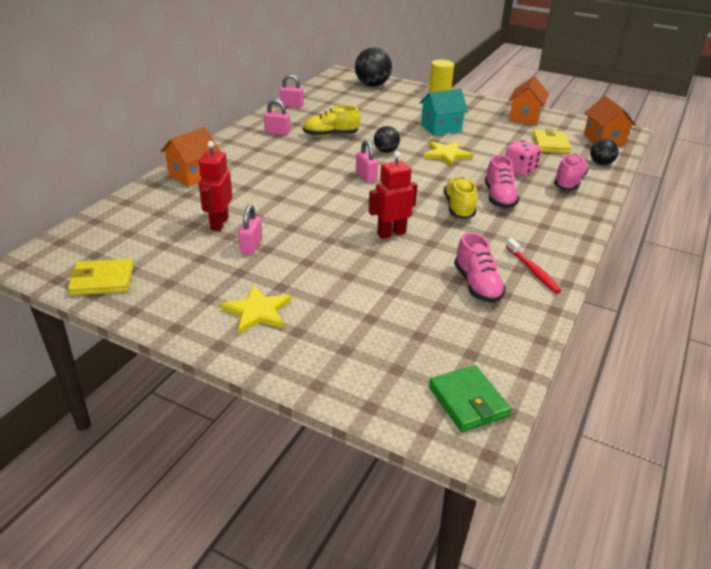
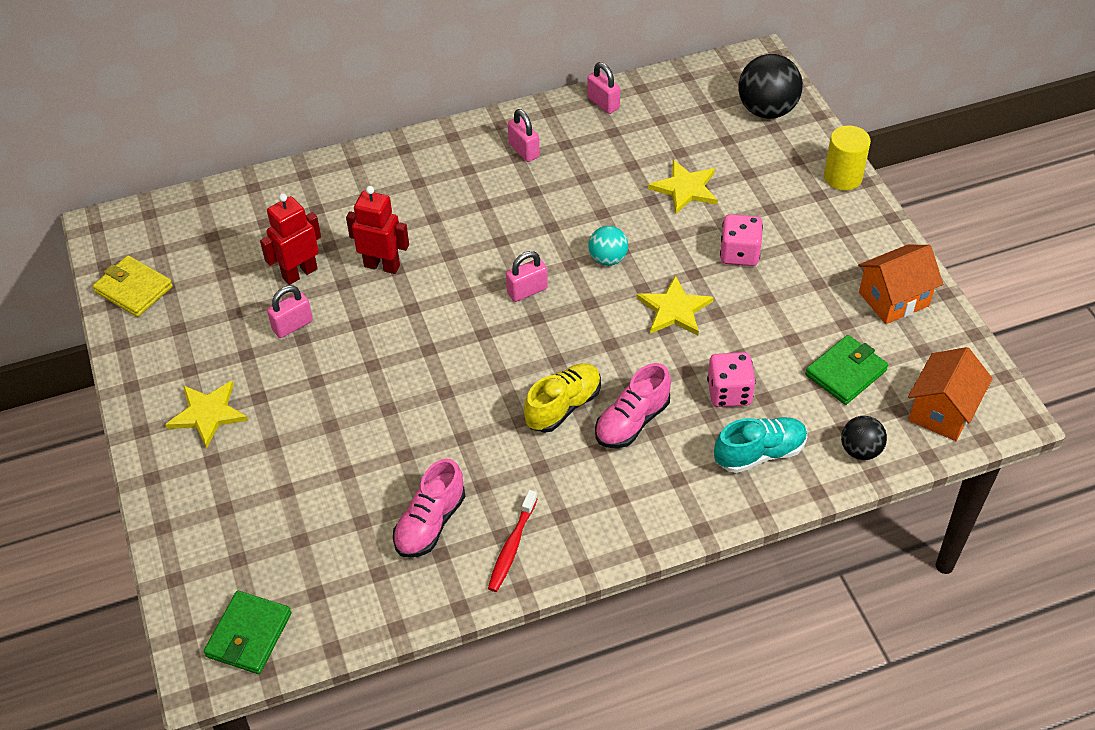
camera: 45 degrees right, 15 degrees up
(193, 175) = (355, 179): orange house -> none
(331, 135) = (579, 190): yellow shoe -> none
(366, 177) = (527, 291): pink padlock -> pink padlock turned 45 degrees clockwise
(380, 118) = (685, 189): none -> yellow star
(386, 151) = (608, 259): black ball -> turquoise ball
(391, 233) = (441, 396): red robot -> red robot (382, 265)
(441, 128) = (739, 253): turquoise house -> pink dice
(550, 144) = (845, 372): yellow wallet -> green wallet
(568, 182) = (759, 453): pink shoe -> turquoise shoe

